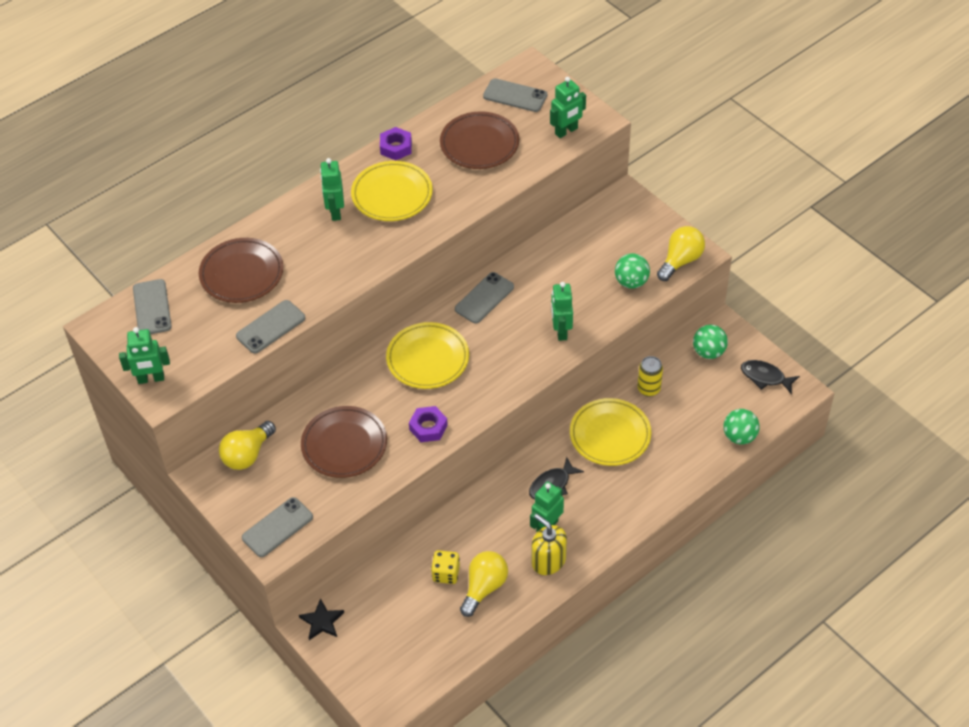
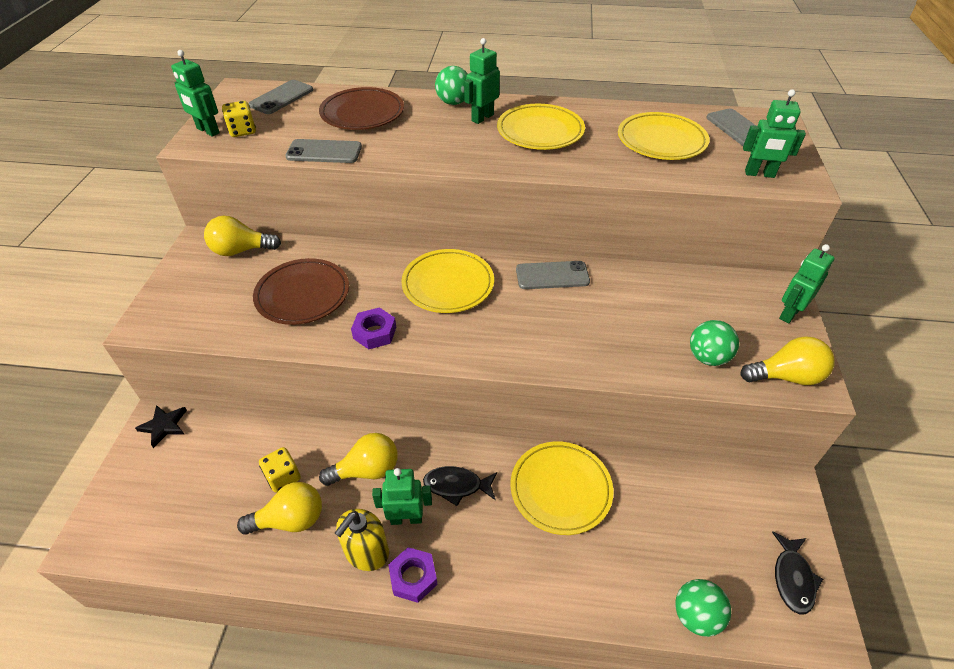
camera: 45 degrees right, 5 degrees down
(178, 358) = (242, 131): none -> yellow dice
(277, 527) = (175, 312): grey phone -> none
(396, 147) = (587, 108): purple nut -> purple nut (413, 577)
(479, 144) = (661, 141): brown plate -> yellow plate
(490, 524) = (367, 470): none -> yellow light bulb
(548, 561) = (366, 552): yellow soap dispenser -> yellow soap dispenser turned 150 degrees counterclockwise
(561, 331) = (586, 347): green robot -> green robot (789, 313)
(649, 389) = (646, 480): yellow can -> none
(708, 352) = (748, 498): green ball -> green ball (453, 102)
(765, 377) = (792, 578): black fish -> black fish turned 150 degrees counterclockwise

